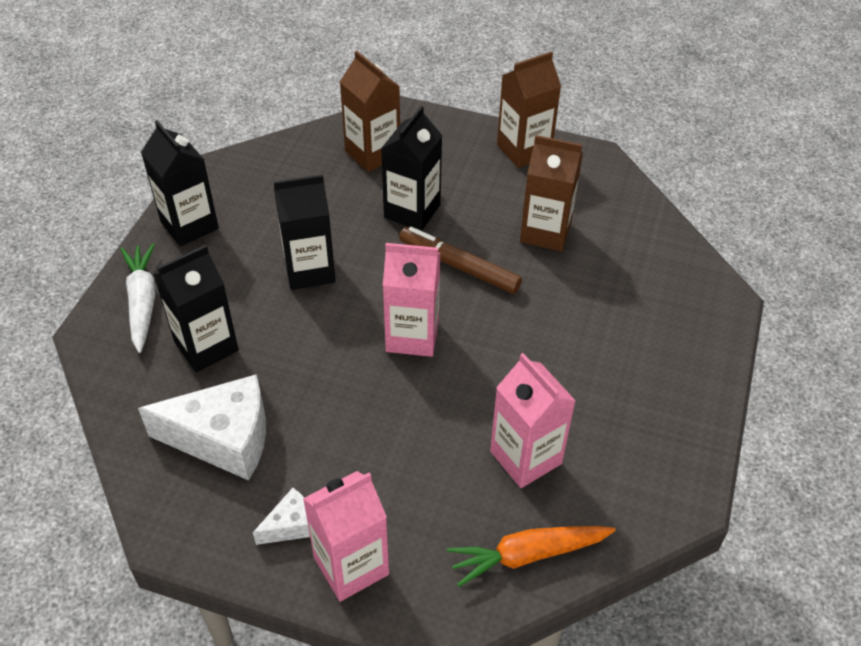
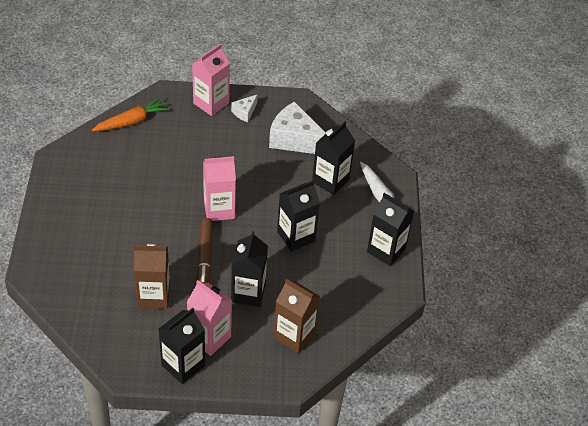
camera: 160 degrees right, 0 degrees up
(224, 439) = (295, 139): white cheese -> white cheese turned 45 degrees clockwise
(459, 266) = (204, 259): brown marker -> brown marker turned 75 degrees clockwise
(524, 150) = (183, 365): brown carton -> black carton
(525, 457) = (140, 160): pink carton -> pink carton (209, 338)

